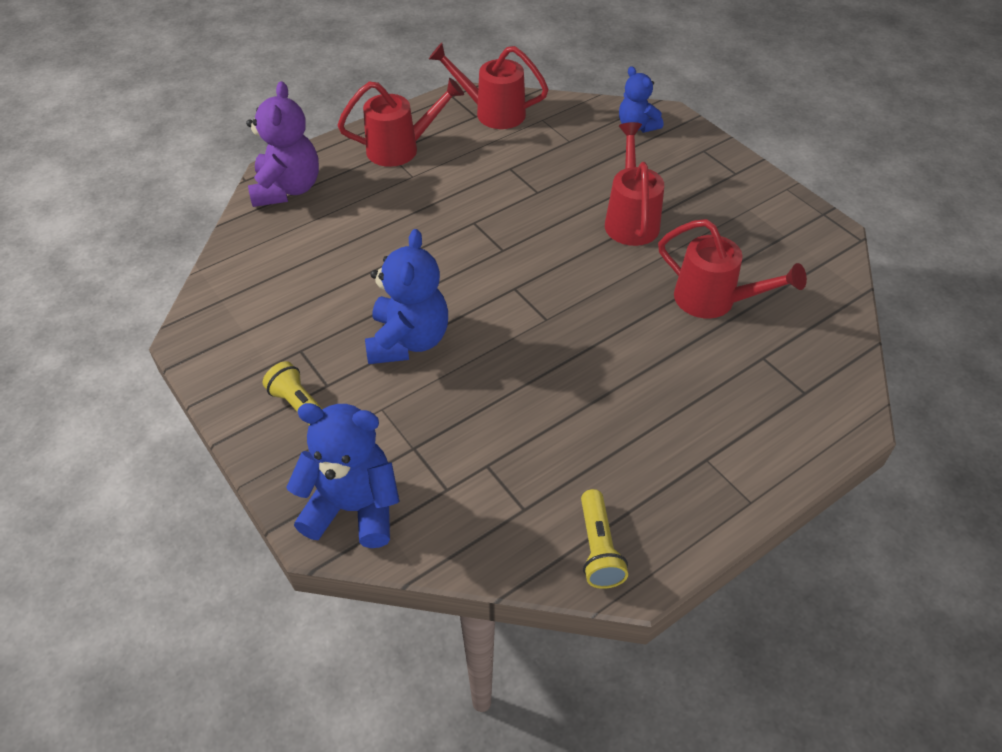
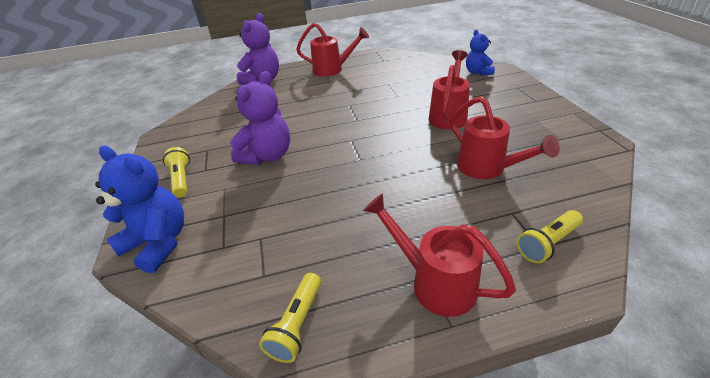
camera: 25 degrees right, 10 degrees down
(408, 341) = (267, 156): blue teddy bear -> purple teddy bear
(492, 113) = (393, 60): red watering can -> red watering can (434, 282)
(810, 387) = (547, 243): none -> yellow flashlight

